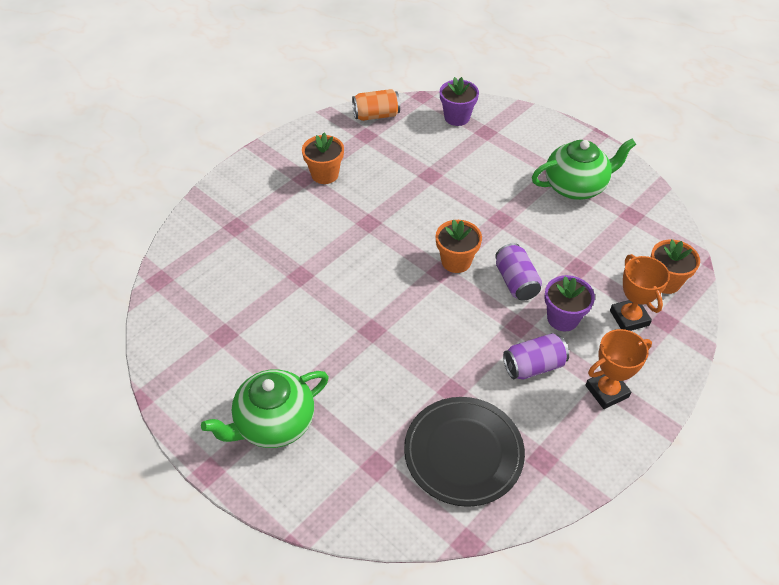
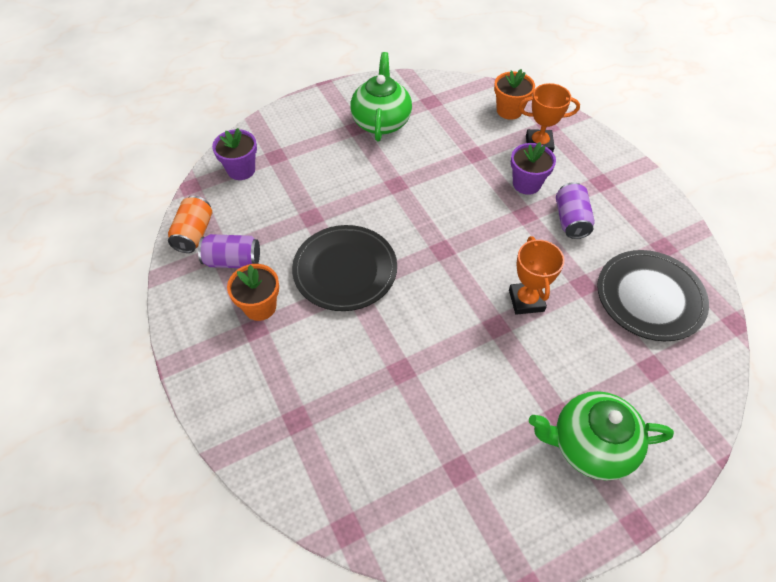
camera: 70 degrees left, 5 degrees up
(274, 423) = (590, 445): green teapot -> green teapot turned 105 degrees clockwise
(384, 213) = (345, 270): none -> black plate
(456, 261) = (435, 233): orange flower pot -> none
(516, 282) = (476, 199): purple can -> purple can (233, 261)
(607, 391) = (607, 184): orange trophy -> orange trophy (526, 300)

